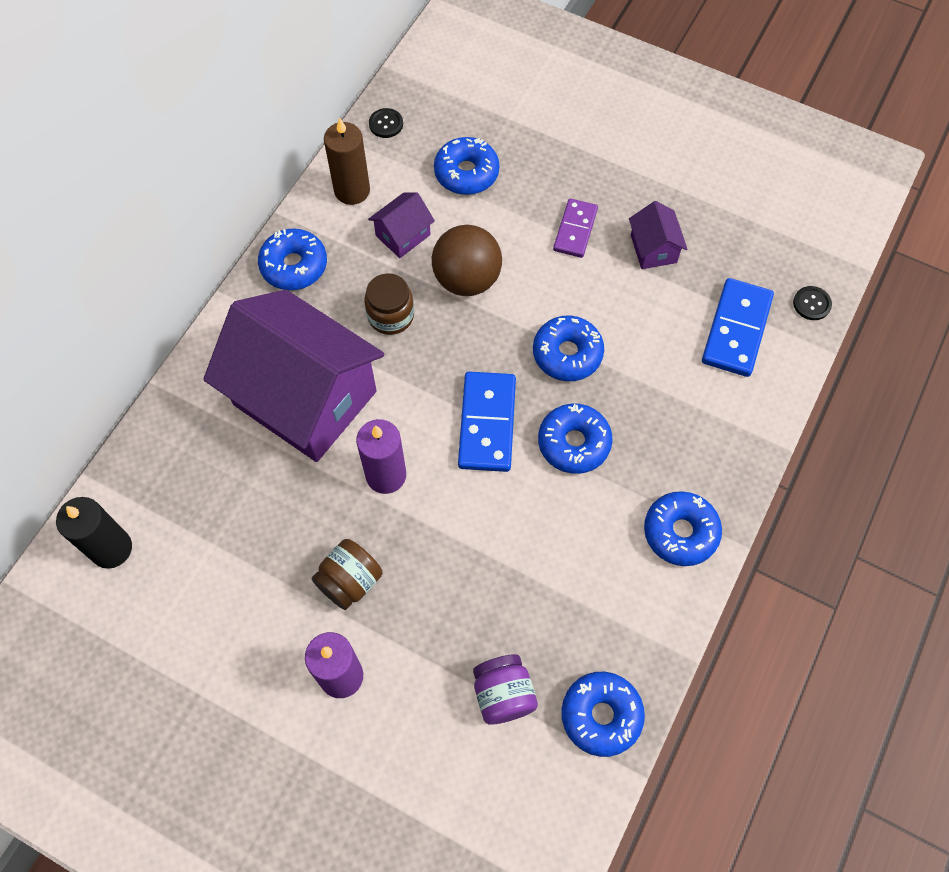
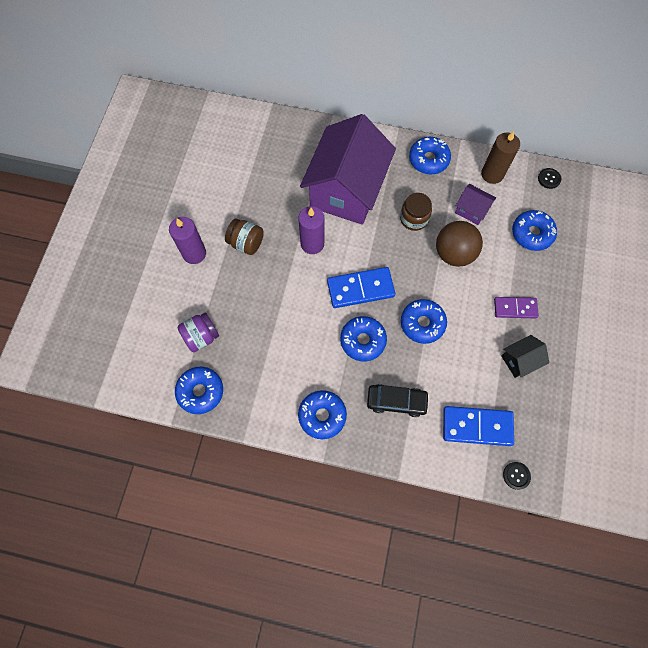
camera: 75 degrees right, 5 degrees up
(111, 548) = (236, 129): black candle -> none
(653, 249) = (520, 360): purple house -> black house
(679, 422) = (396, 401): none -> black car

